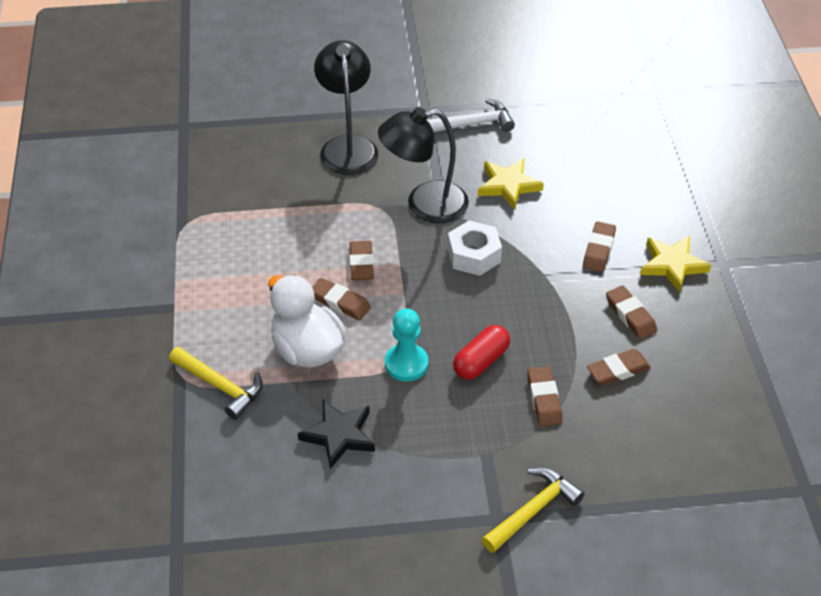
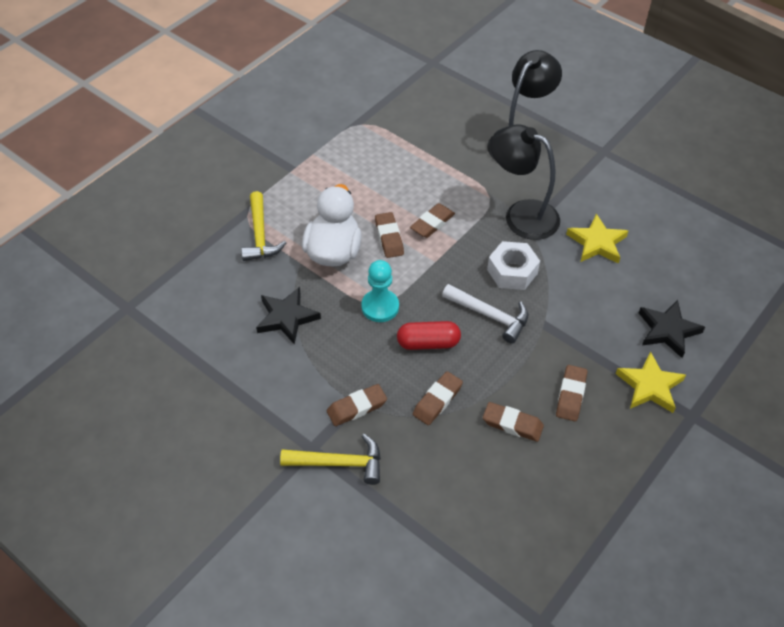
camera: 45 degrees right, 5 degrees up
(474, 124) = (626, 184): white hammer -> white hammer (490, 315)
(598, 250) = (606, 333): brown eraser -> brown eraser (356, 407)
(636, 215) = (668, 330): none -> black star

